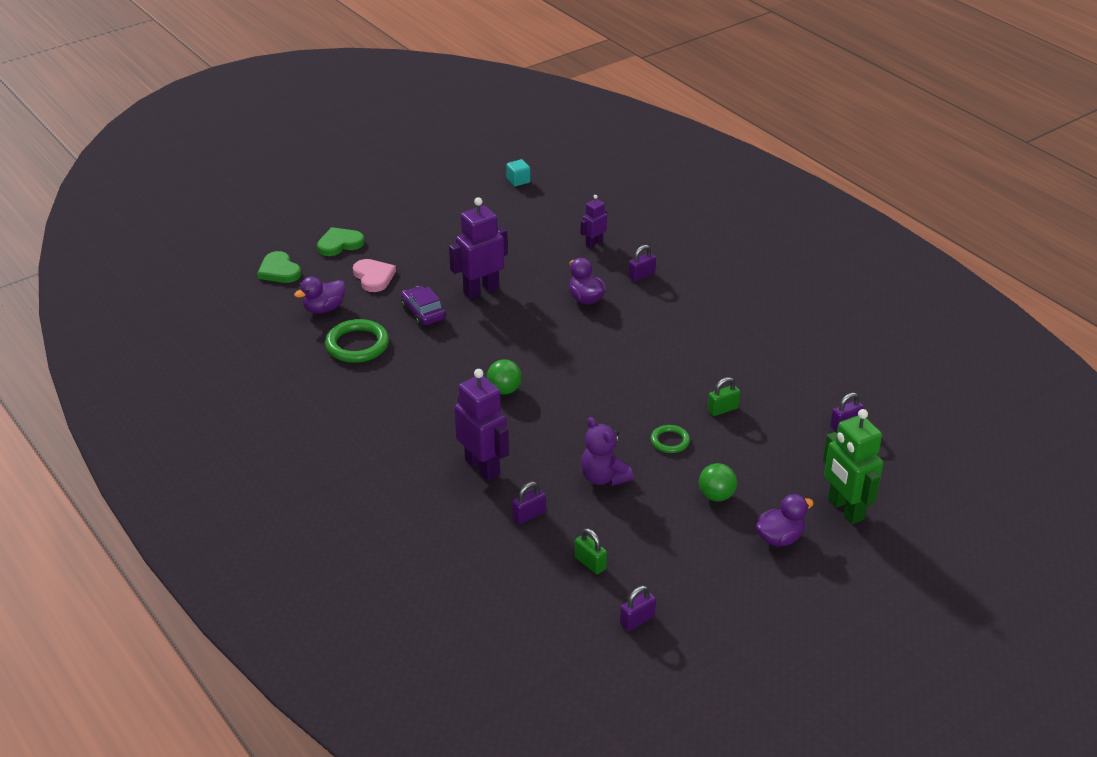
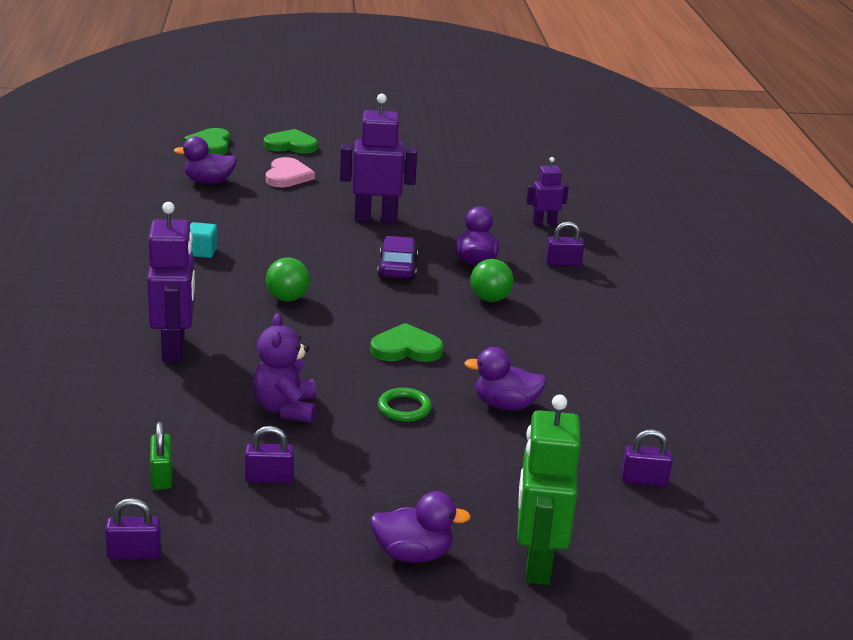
camera: 30 degrees right, 10 degrees down
(357, 345) = (199, 216): green ring -> none
(423, 312) = (295, 215): purple car -> purple car (397, 268)
(518, 181) = (528, 156): turquoise cube -> turquoise cube (201, 252)
(529, 515) = (161, 407): purple padlock -> purple padlock (269, 478)
(622, 395) = (406, 348): none -> green heart
(716, 496) = (390, 479): green ball -> green ball (490, 299)
(722, 409) = (505, 405): green padlock -> purple duck

